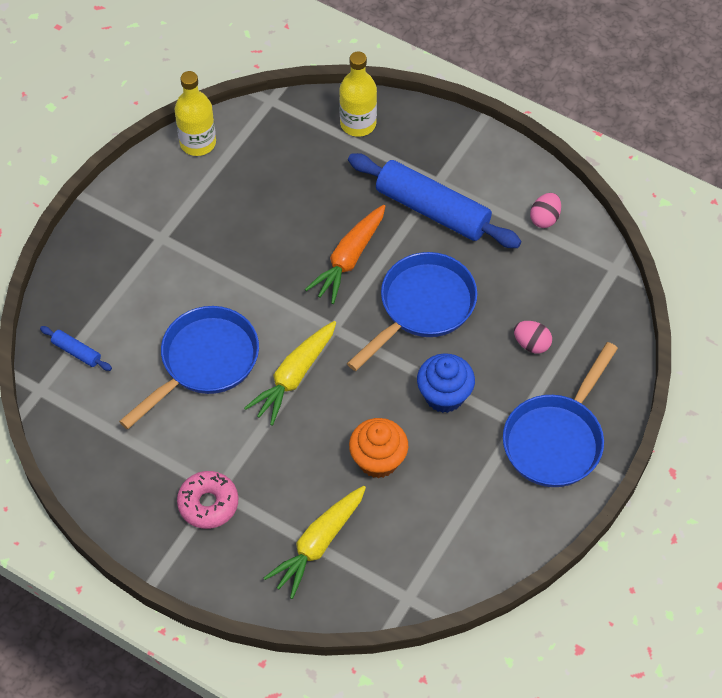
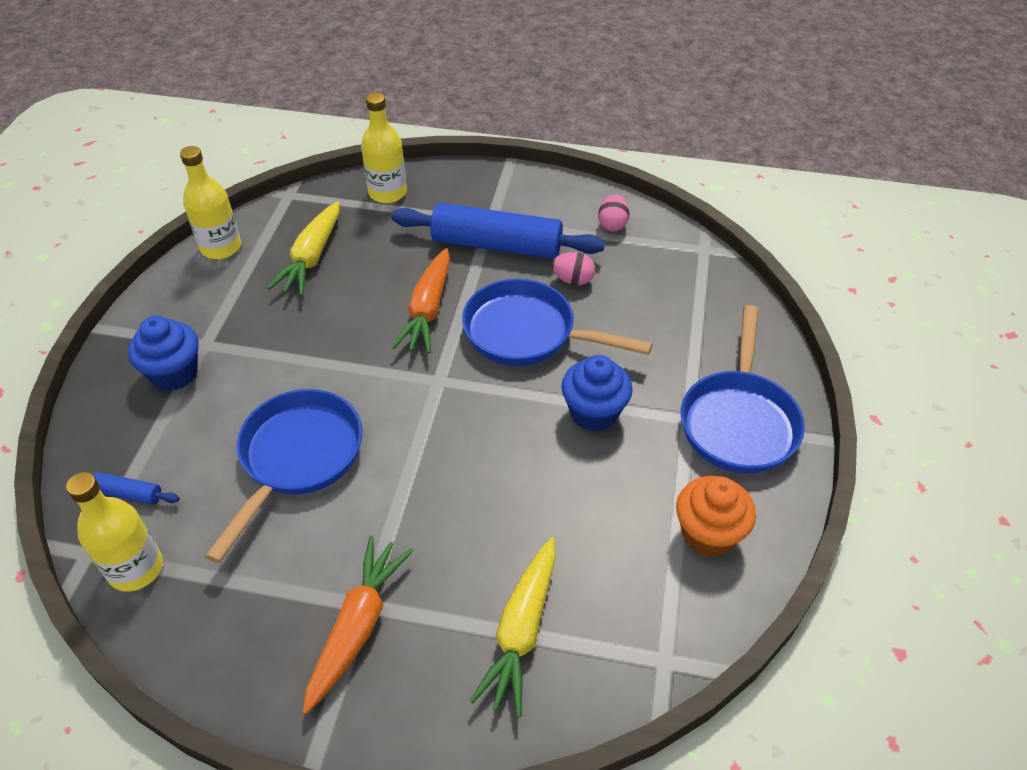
camera: 20 degrees left, 10 degrees down
(70, 412) = (136, 568): none -> yellow bottle
(132, 258) = (174, 373): none -> blue cupcake
(208, 504) = (357, 626): pink donut -> orange carrot
(294, 377) = (412, 443): yellow carrot -> yellow carrot (312, 257)
(378, 460) = (551, 505): orange cupcake -> orange cupcake (708, 534)
(422, 307) = (527, 333): blue pan -> blue pan turned 90 degrees counterclockwise
(531, 344) = (660, 336): pink egg -> pink egg (573, 280)

